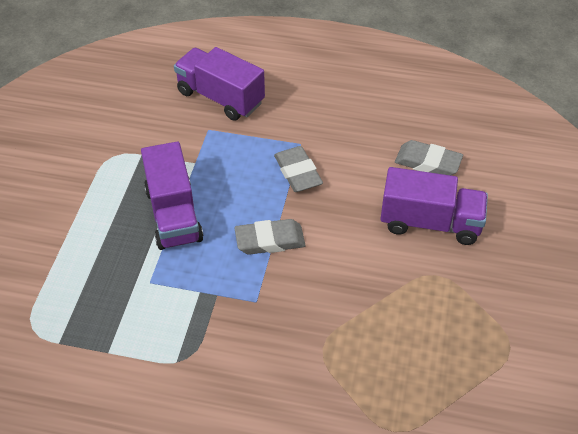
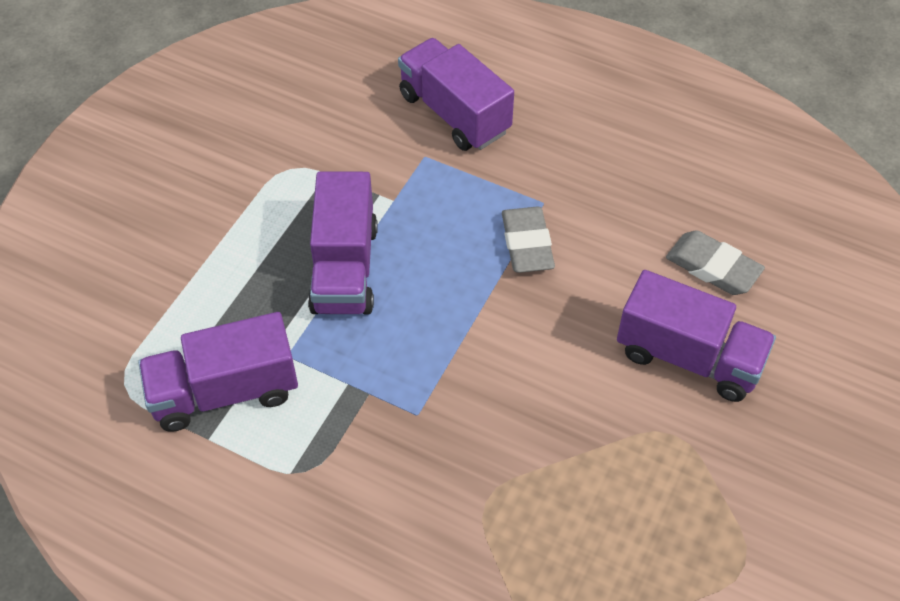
camera: 15 degrees right, 5 degrees up
(110, 317) = (225, 391): none -> purple truck
(270, 240) = (460, 333): grey eraser -> none

